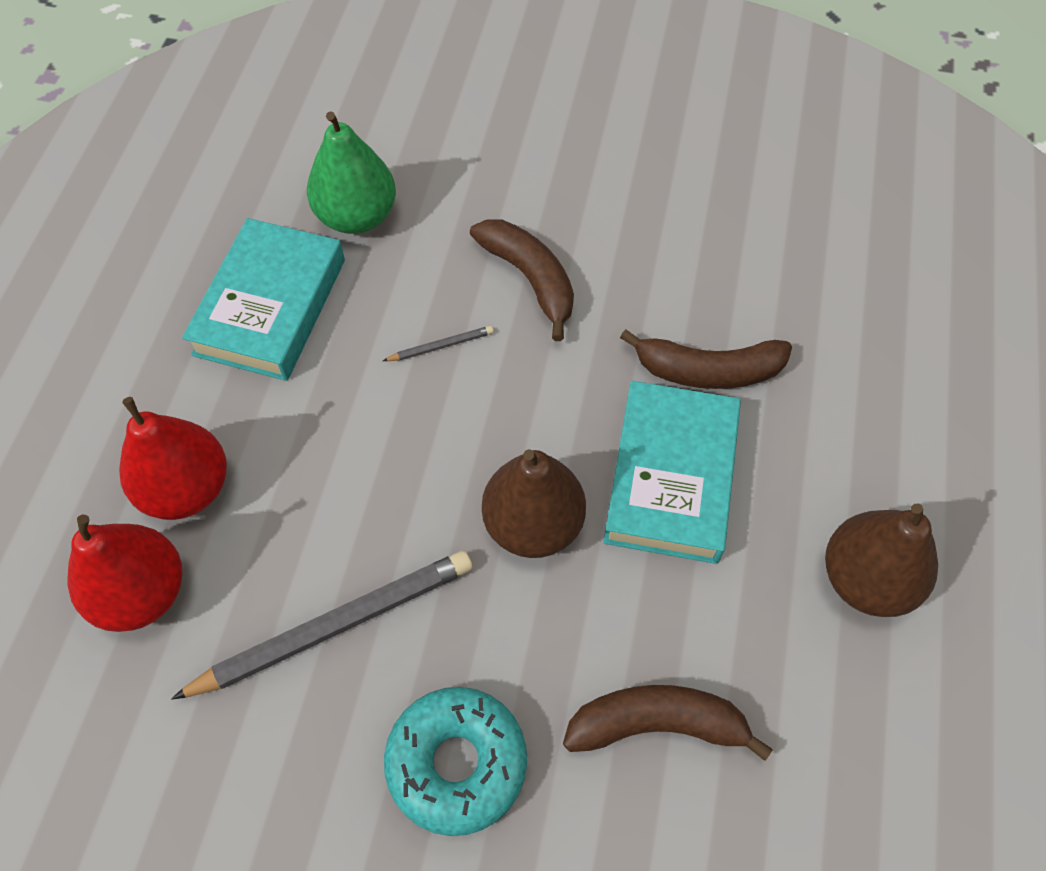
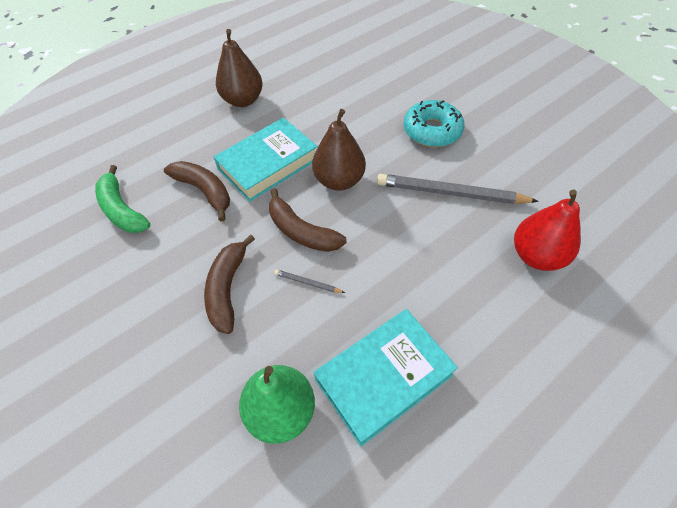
camera: 140 degrees left, 5 degrees down
(187, 488) = (492, 292): red pear -> none
(657, 724) = (354, 105): brown banana -> brown banana (301, 231)
(776, 276) = (122, 210): none -> green banana

